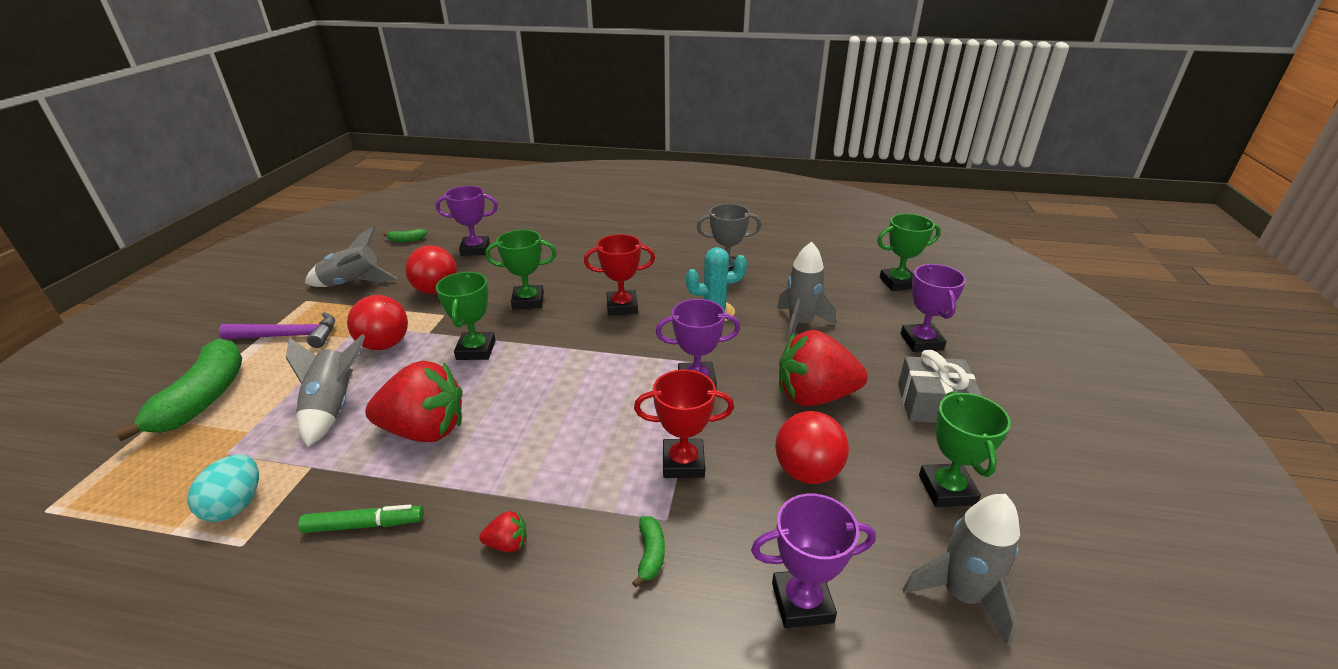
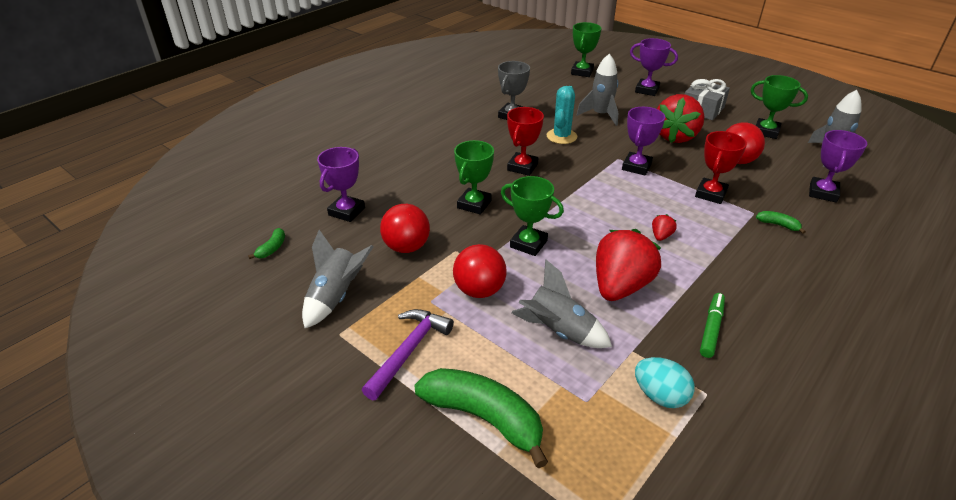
camera: 60 degrees left, 5 degrees up
(507, 544) = (752, 271): red strawberry -> red strawberry (661, 236)

